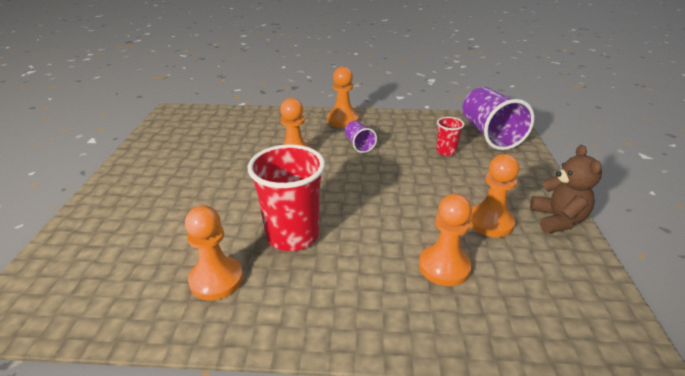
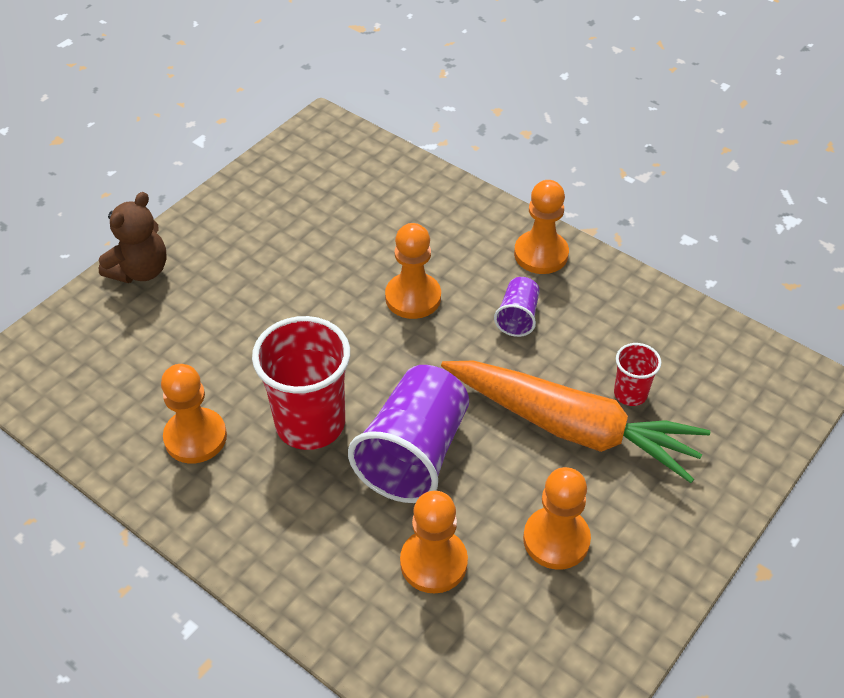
camera: 35 degrees right, 15 degrees up
(437, 174) = (572, 427): none -> orange carrot
(489, 134) = (738, 396): purple cup -> purple cup (414, 453)
(557, 220) = (650, 589): brown teddy bear -> brown teddy bear (140, 271)

